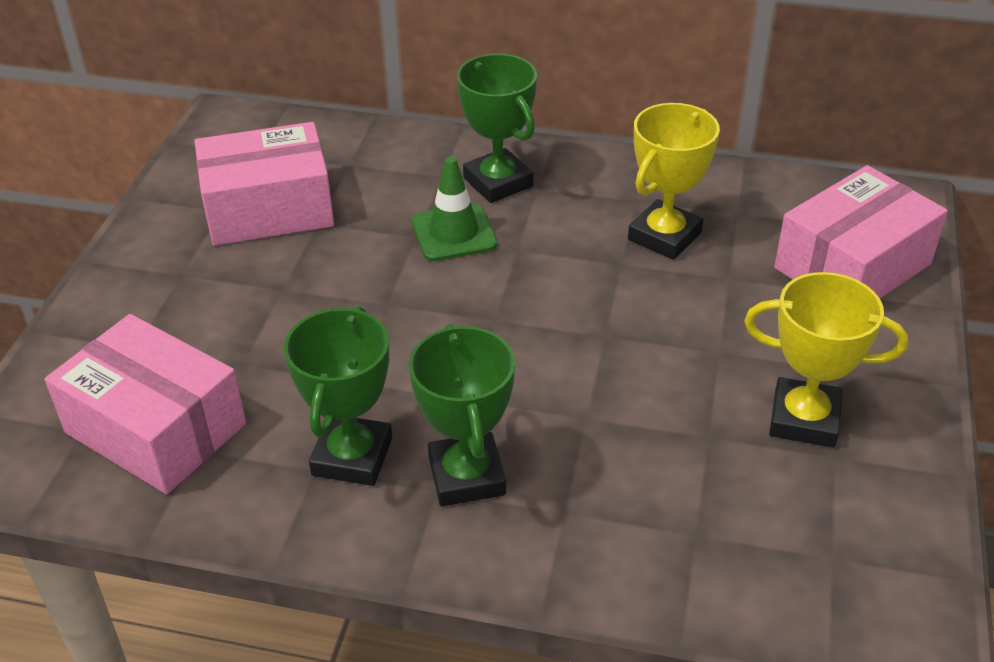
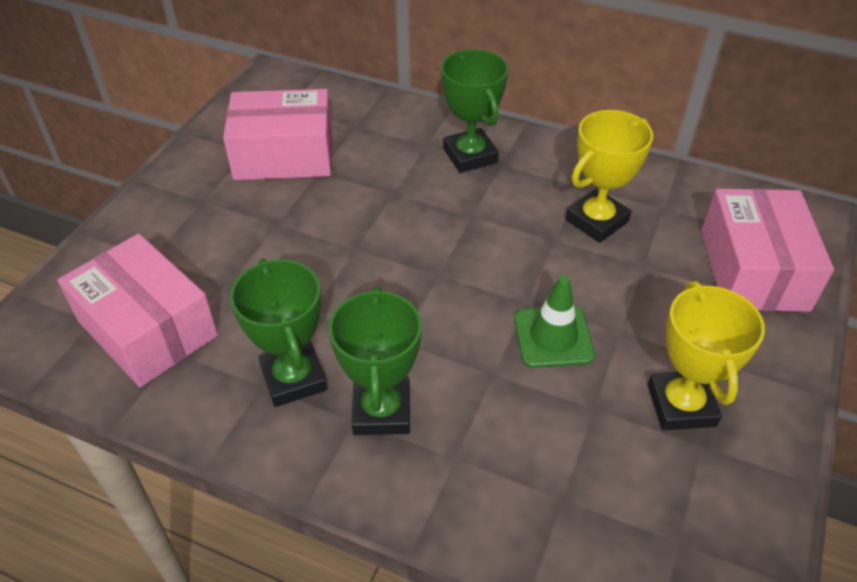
camera: 10 degrees right, 5 degrees up
(352, 457) = (294, 378): green trophy -> green trophy turned 45 degrees counterclockwise
(454, 233) = (424, 194): green traffic cone -> green traffic cone (553, 337)
(804, 419) = (681, 405): yellow trophy -> yellow trophy turned 60 degrees clockwise
(852, 266) = (753, 269): pink box -> pink box turned 60 degrees counterclockwise

